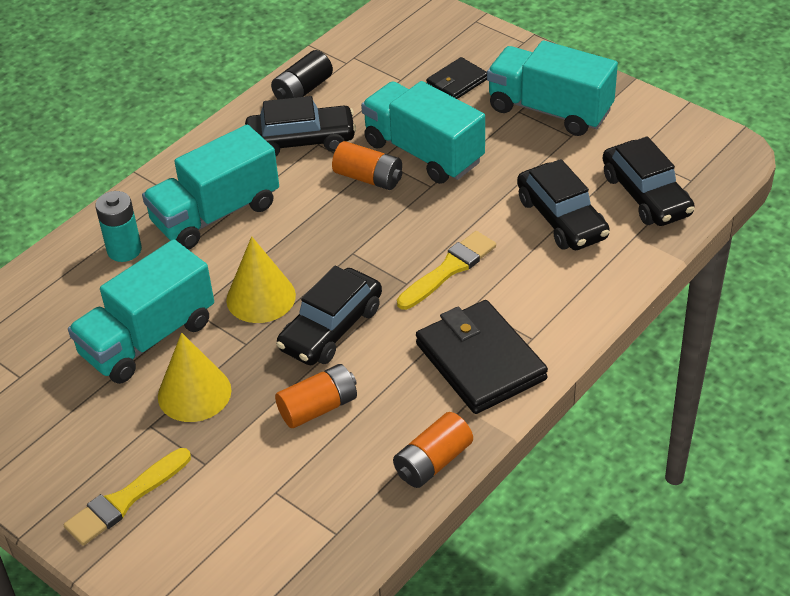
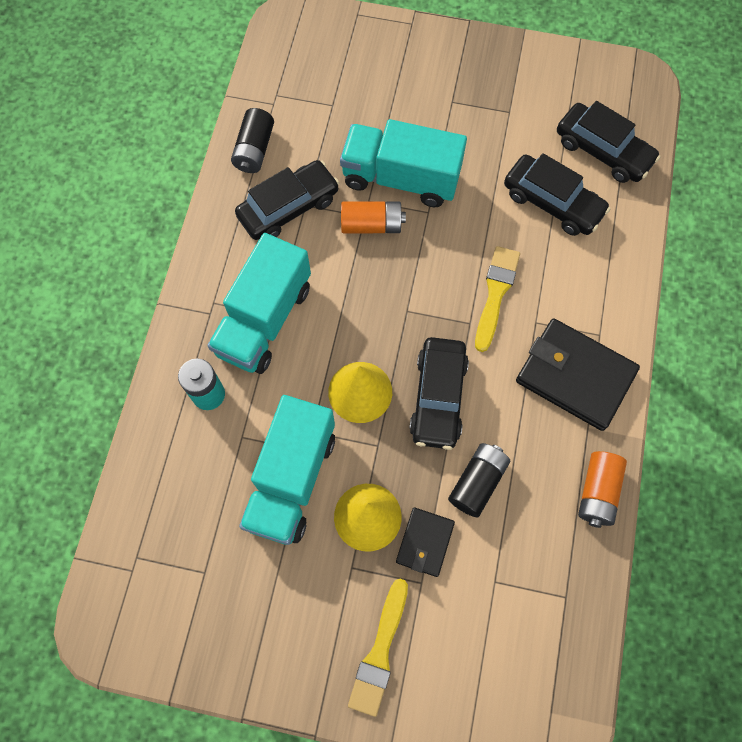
camera: 30 degrees left, 25 degrees up
(318, 407) = (477, 482): orange battery -> black battery
(457, 82) = (383, 89): black wallet -> black wallet (425, 542)
(549, 110) = (477, 91): turquoise truck -> none

